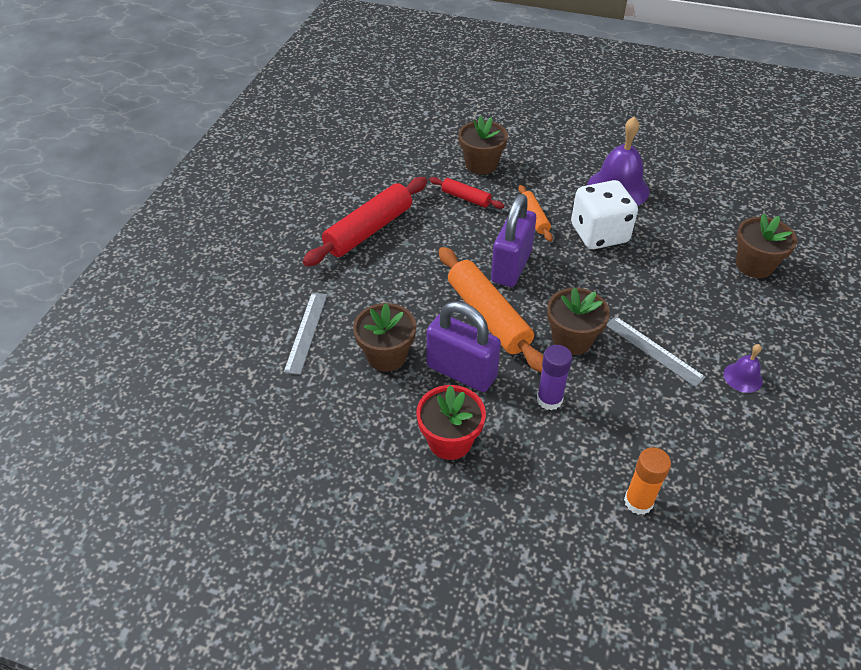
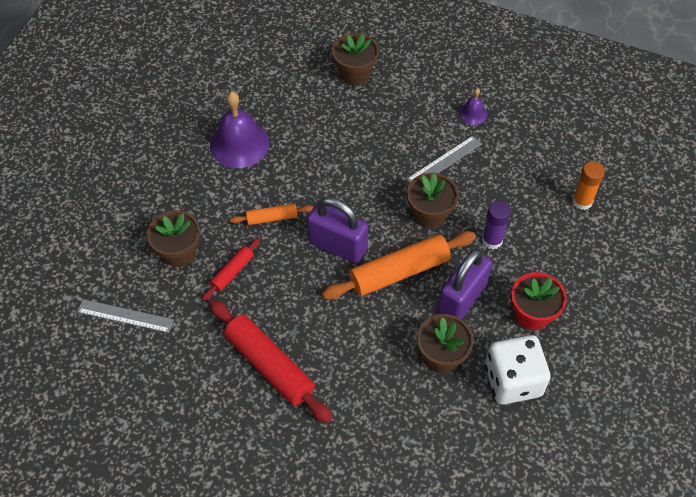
camera: 85 degrees left, 10 degrees up
(306, 332) = (409, 425): grey ruler -> grey ruler (125, 316)
(599, 234) = (302, 171): white dice -> white dice (513, 380)

